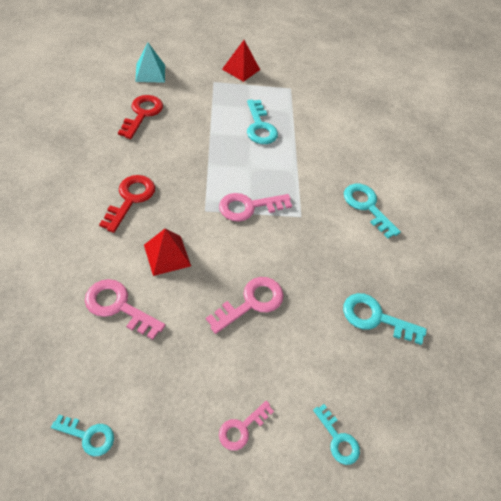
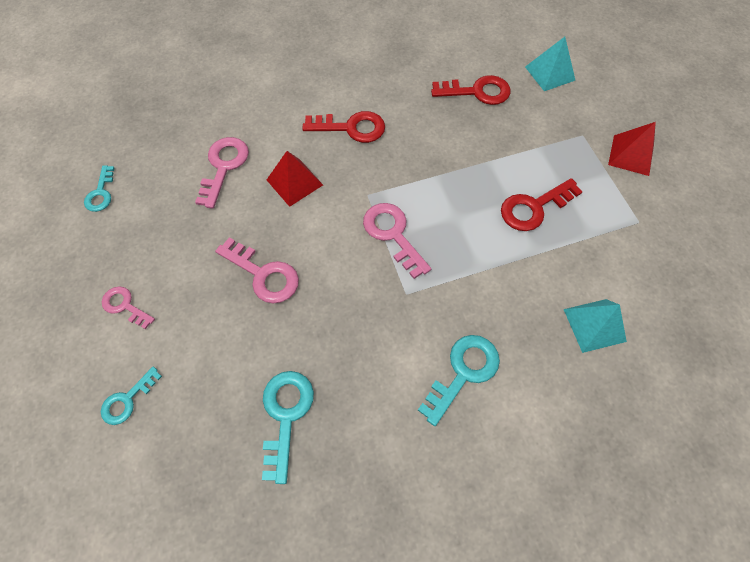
camera: 80 degrees right, 10 degrees up
(260, 127) = (533, 208): turquoise key -> red key
(352, 135) = (594, 325): none -> turquoise pyramid

